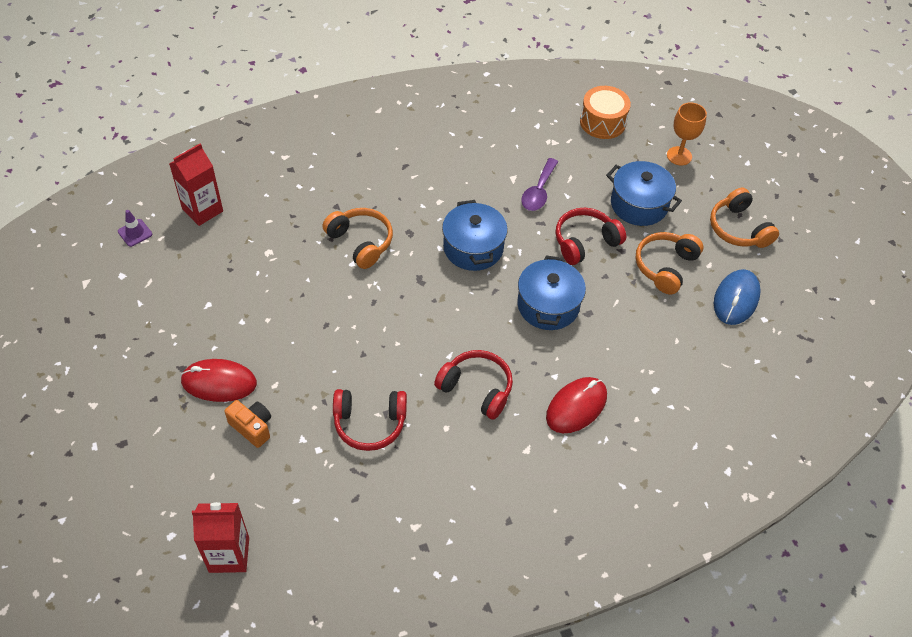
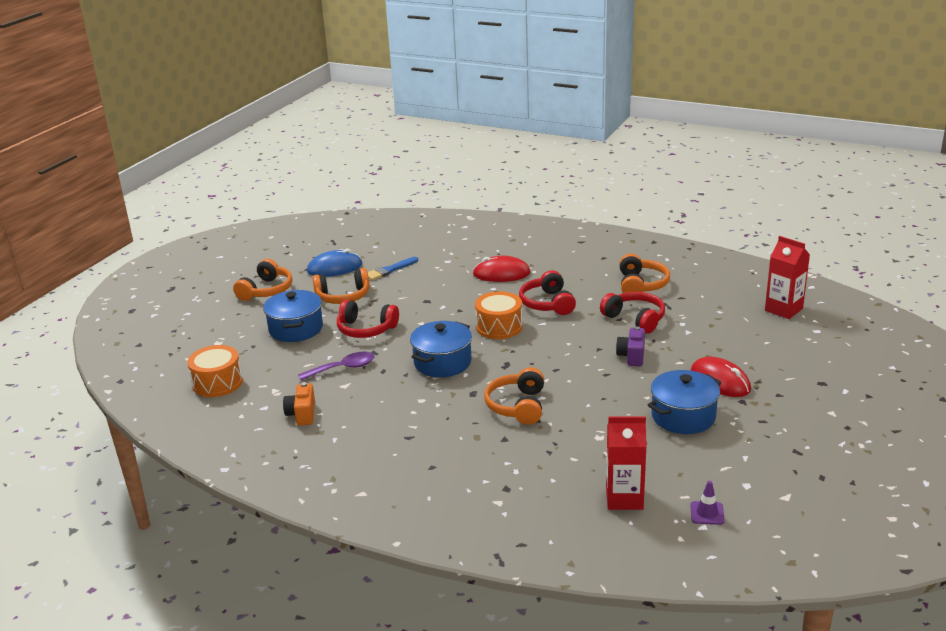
camera: 130 degrees left, 25 degrees down
(252, 427) = (717, 350): orange camera -> orange camera (302, 414)
(324, 364) = (632, 356): none -> purple camera
(417, 492) = (641, 285): none -> orange headphones
(481, 323) = (499, 327): none -> orange drum
(548, 305) = (444, 314): blue pot -> blue pot (683, 416)
(679, 156) = (216, 338): orange goblet -> none
(685, 333) = (389, 270): none -> blue brush

